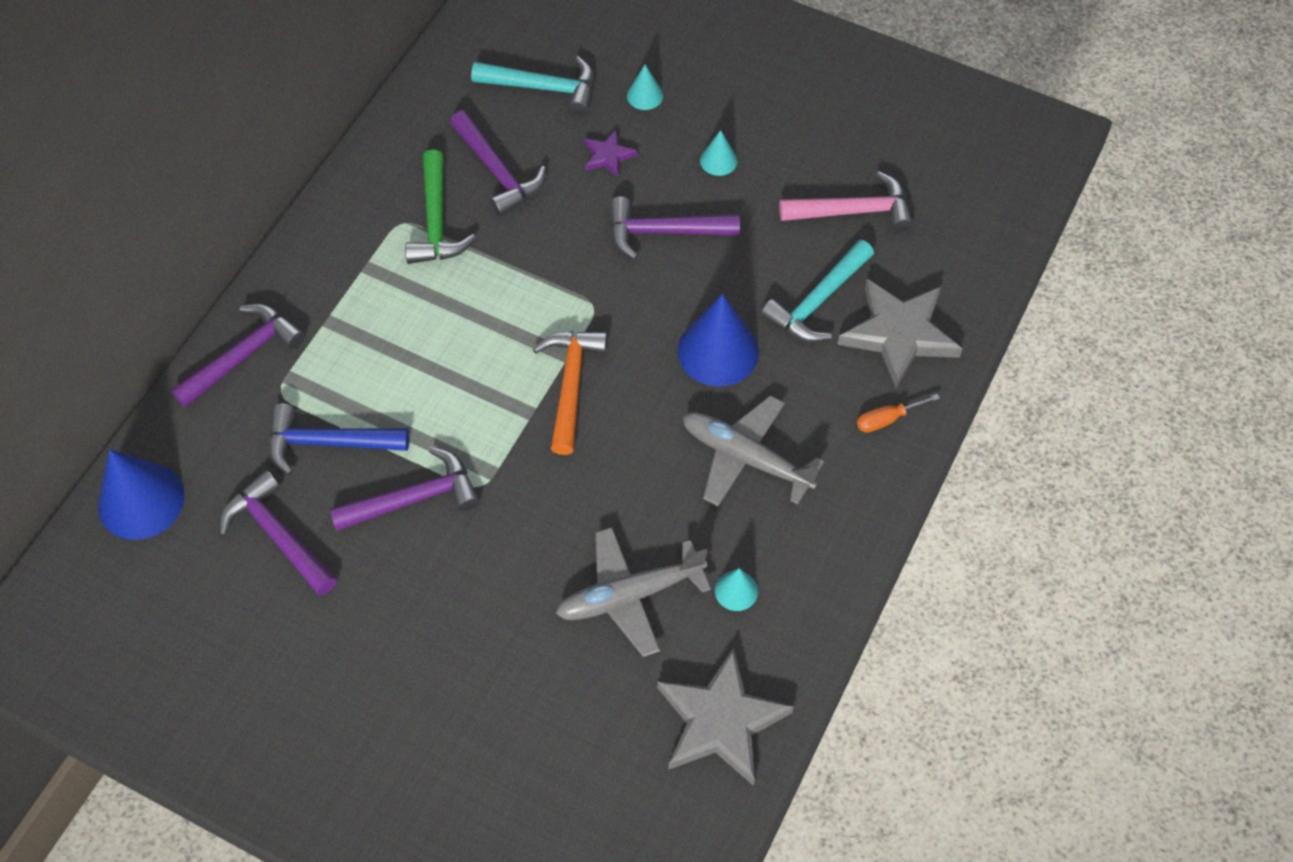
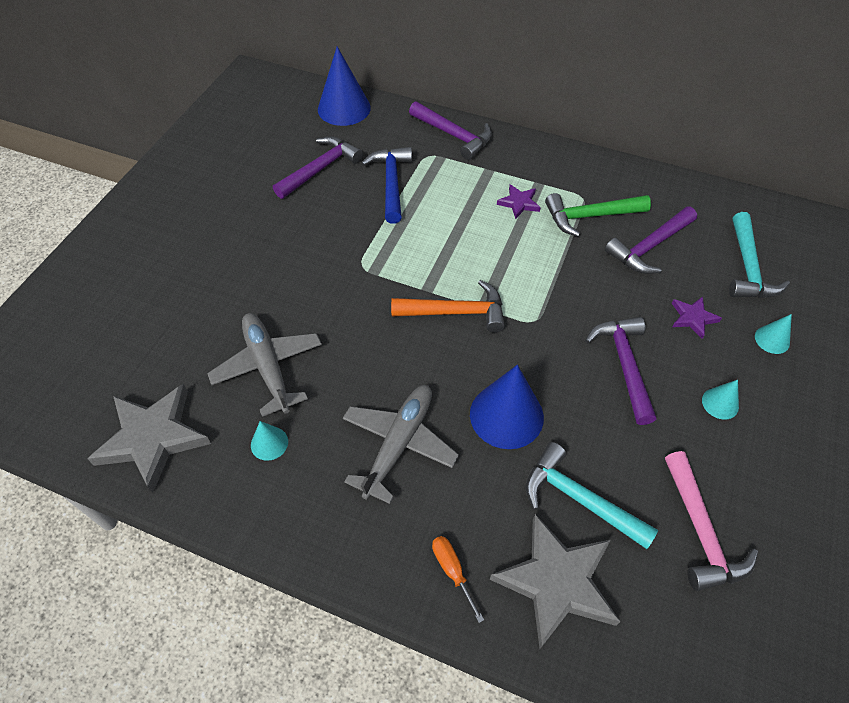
camera: 85 degrees right, 5 degrees down
(398, 294) = (519, 203): none -> purple star
(414, 498) = (350, 231): purple hammer -> none

